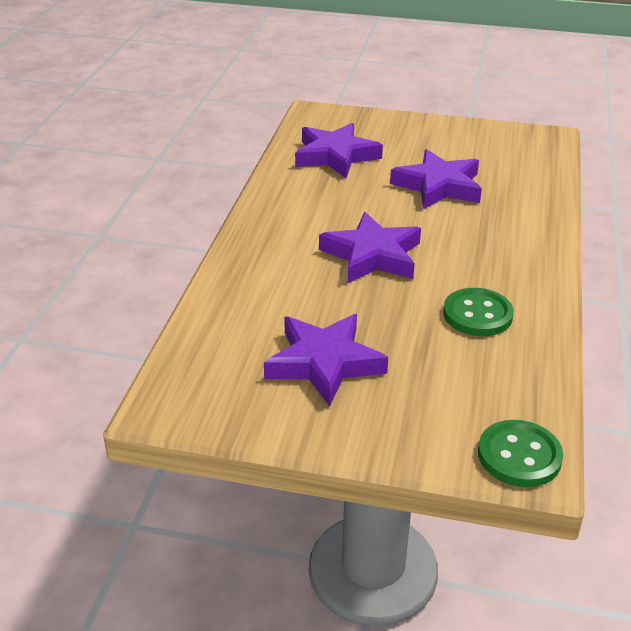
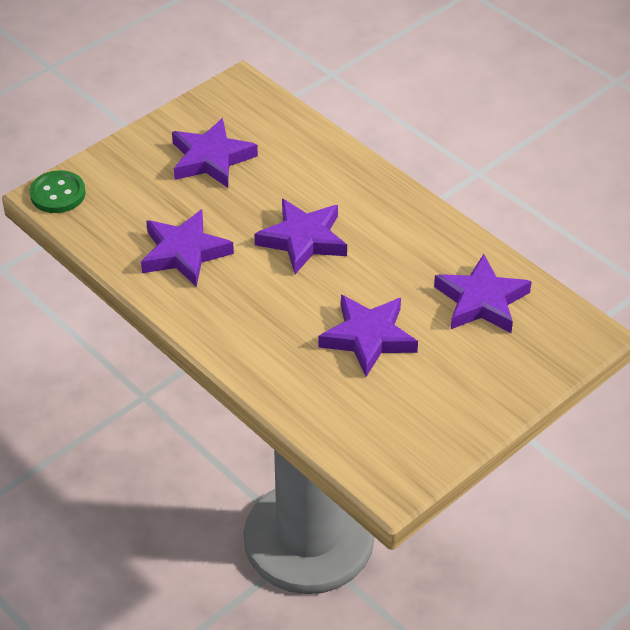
camera: 125 degrees right, 10 degrees up
(477, 314) = (184, 253): green button -> purple star

